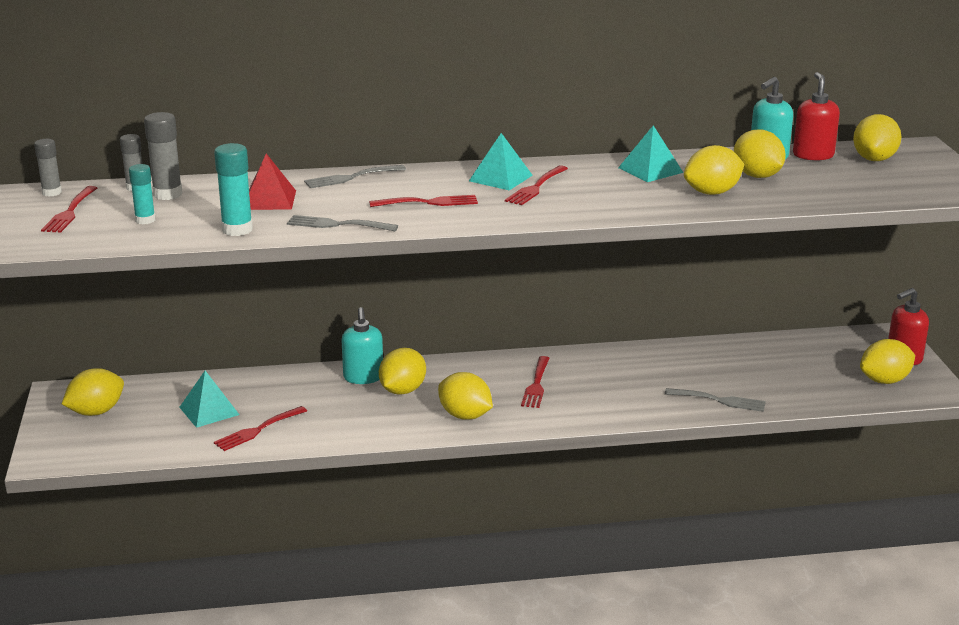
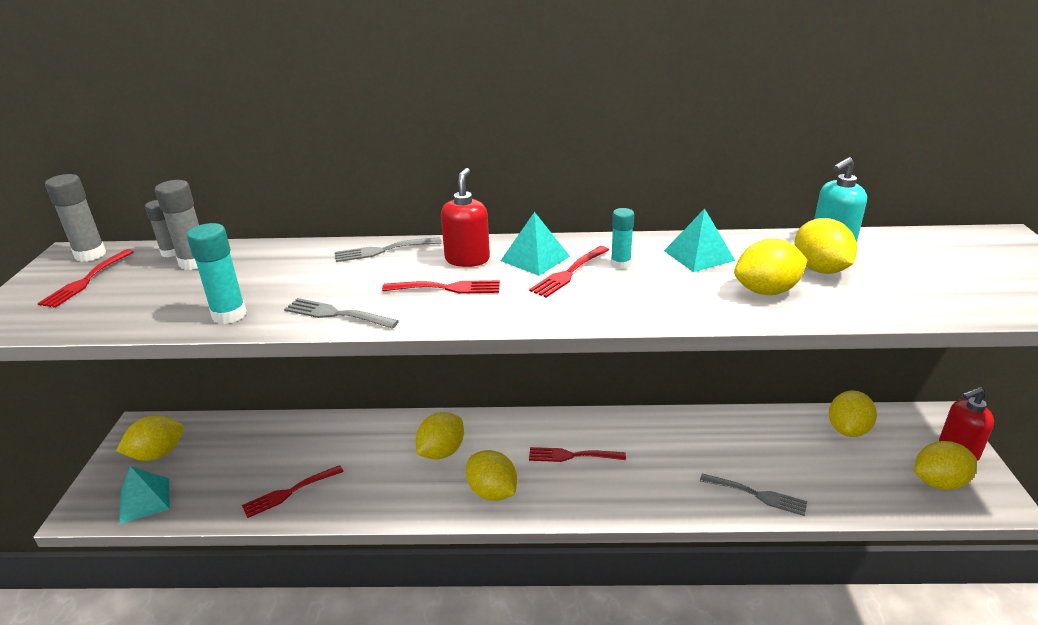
camera: 10 degrees right, 5 degrees up
(52, 192) = (90, 255): grey glue stick -> grey glue stick, size x1.51
(145, 220) = (148, 296): turquoise glue stick -> turquoise glue stick (620, 264)
(209, 410) = (256, 462): turquoise pyramid -> turquoise pyramid (144, 500)
(269, 200) = (287, 275): red pyramid -> none
(363, 377) = (410, 432): turquoise soap dispenser -> none
(536, 385) = (572, 456): red fork -> red fork turned 75 degrees clockwise
(813, 155) = (883, 244): red soap dispenser -> red soap dispenser (467, 259)
(874, 159) = (956, 252): yellow lemon -> yellow lemon (848, 430)

